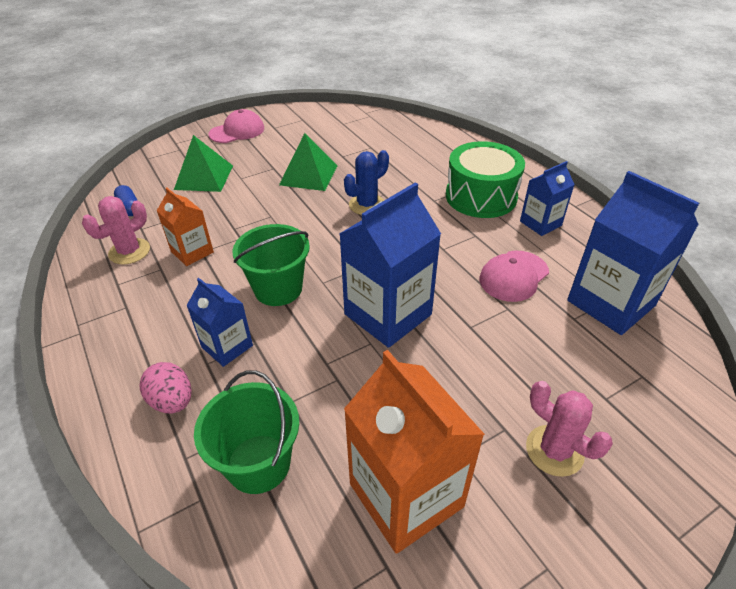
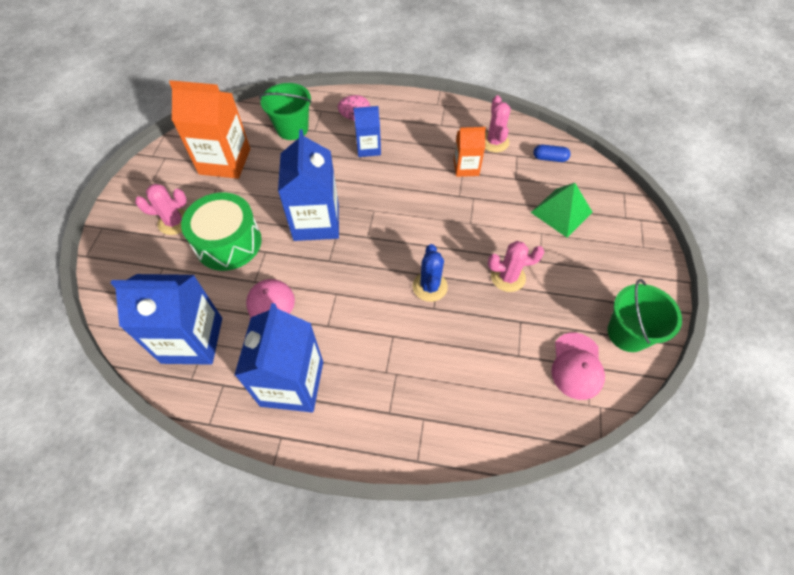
camera: 130 degrees right, 15 degrees up
(237, 131) = (634, 271): pink cap -> pink cap (577, 366)
(278, 289) = (390, 188): green bucket -> green bucket (628, 333)
(309, 175) = (508, 277): green pyramid -> pink cactus
(481, 196) = (364, 374): green drum -> green drum (228, 243)
(540, 223) = (292, 383): blue carton -> blue carton, size x1.79

